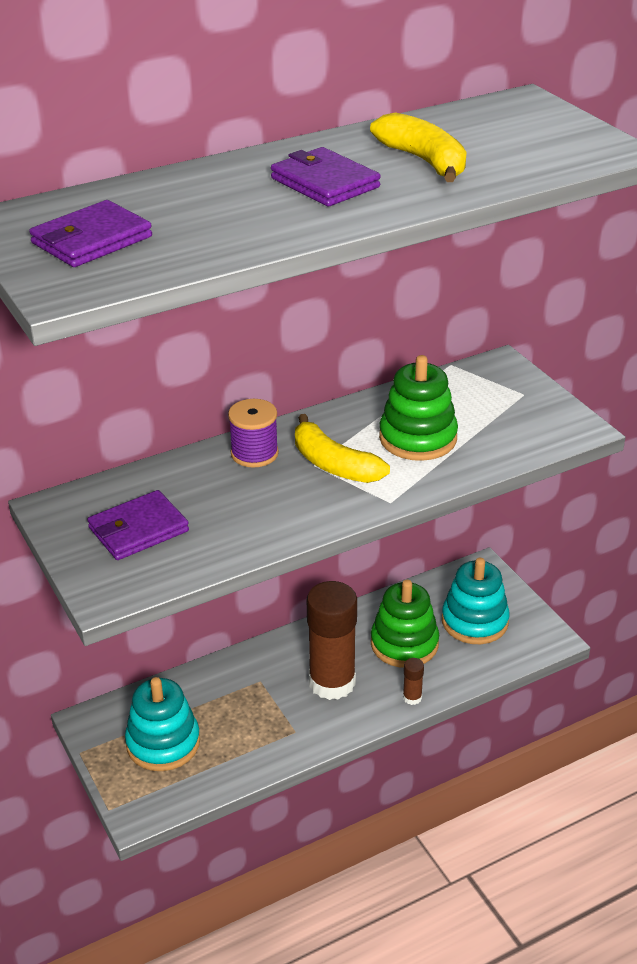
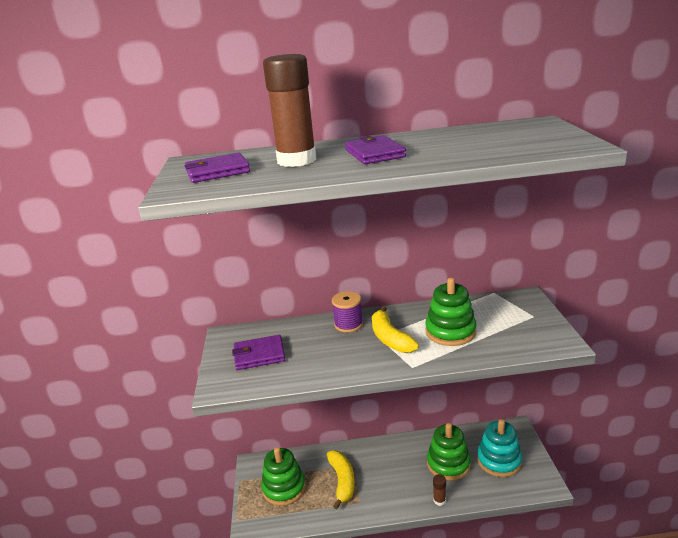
camera: 25 degrees right, 10 degrees down
(163, 743) = (284, 488): turquoise stacking toy -> green stacking toy
(332, 682) = (394, 477): brown glue stick -> brown glue stick (297, 160)
(424, 161) = (446, 146): yellow banana -> yellow banana (342, 481)

